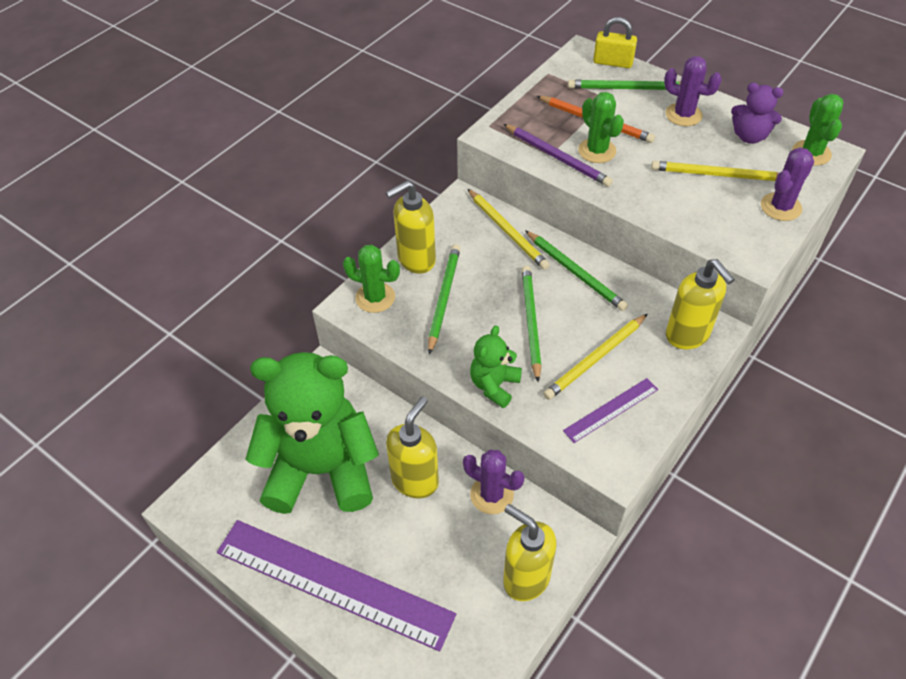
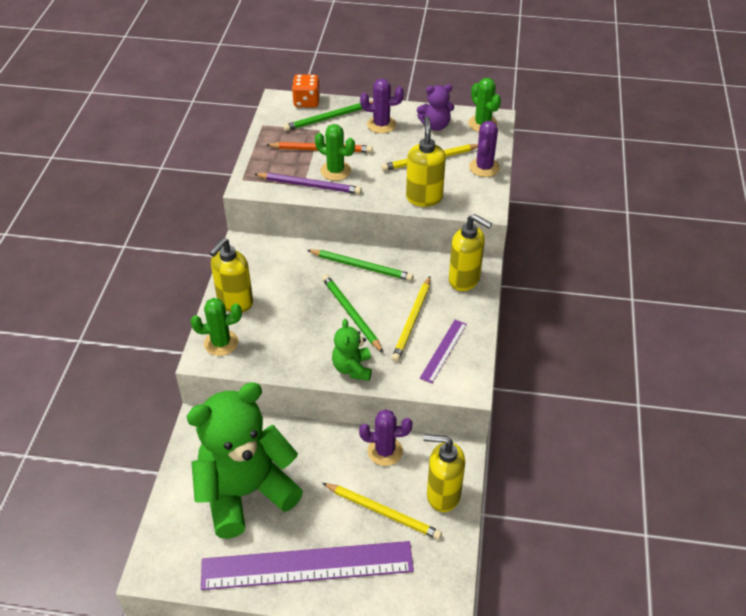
camera: 30 degrees left, 5 degrees down
(415, 480) = (323, 467): yellow soap dispenser -> yellow soap dispenser (424, 198)
(443, 298) = (275, 322): green pencil -> none
(507, 231) = (292, 255): yellow pencil -> yellow pencil (383, 512)
(613, 62) = (306, 102): yellow padlock -> orange dice

